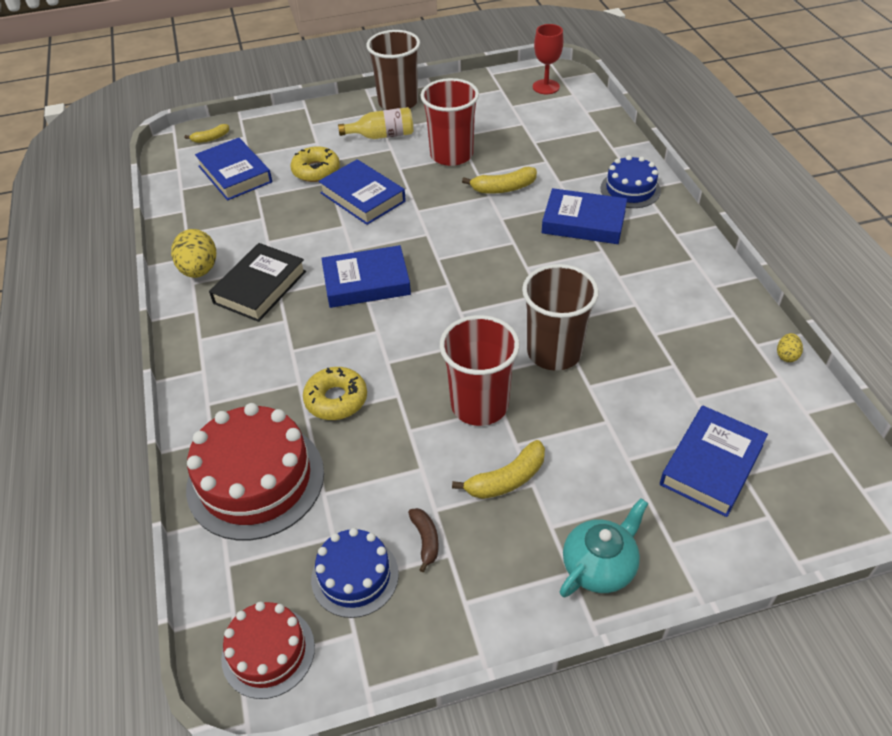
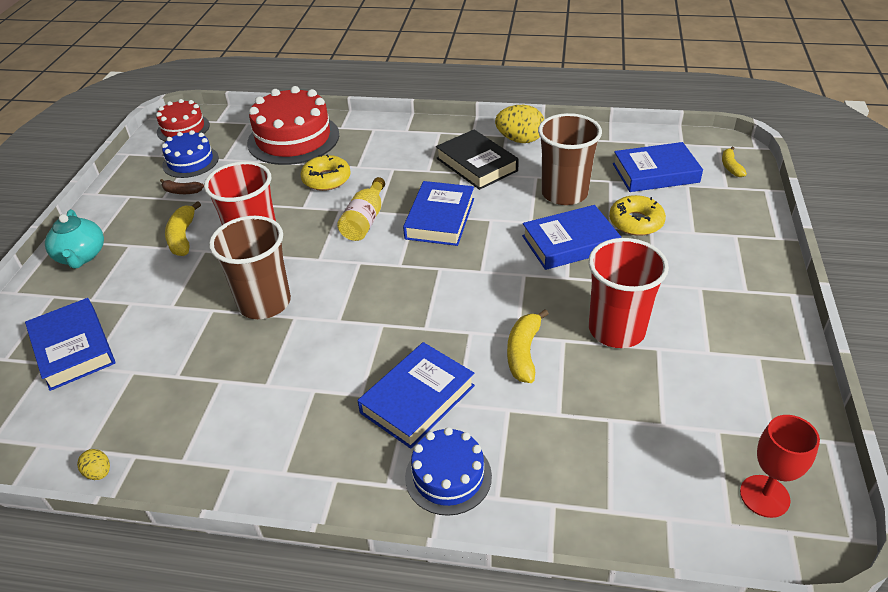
camera: 115 degrees right, 5 degrees down
(382, 135) = (686, 283): yellow bottle -> yellow bottle (365, 221)
(398, 102) = (764, 316): brown cup -> brown cup (564, 193)

